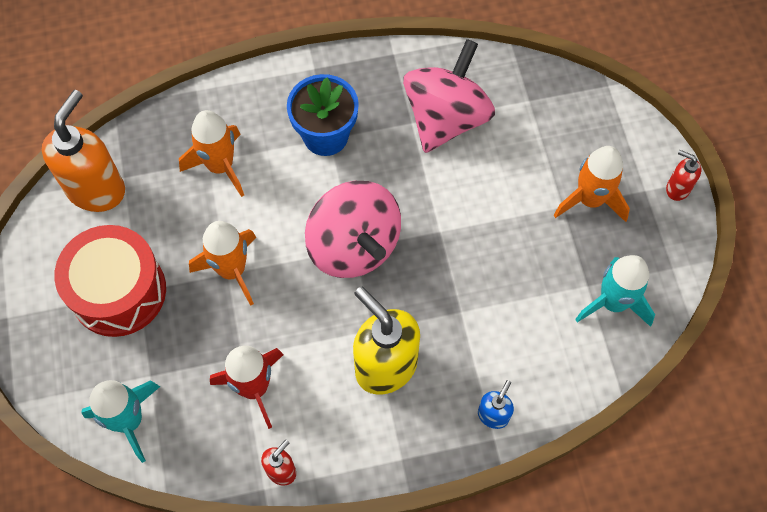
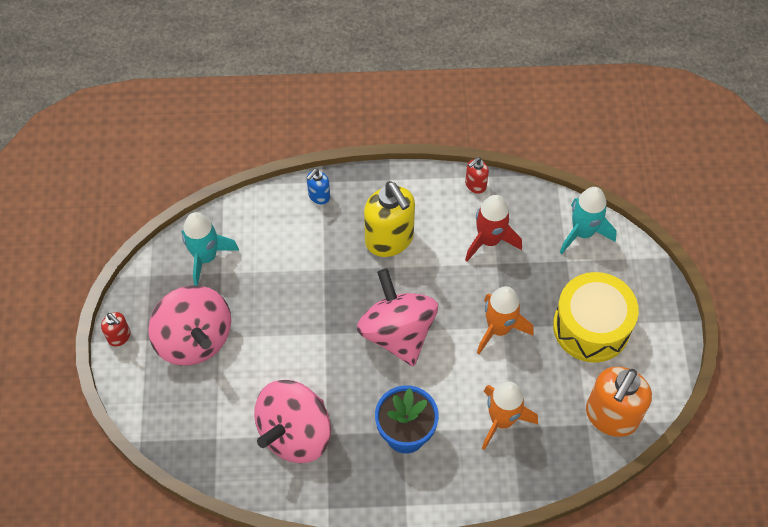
camera: 170 degrees left, 5 degrees down
(118, 291) = (591, 327): red drum -> yellow drum
(590, 200) = (194, 339): orange rocket -> pink spinning top

